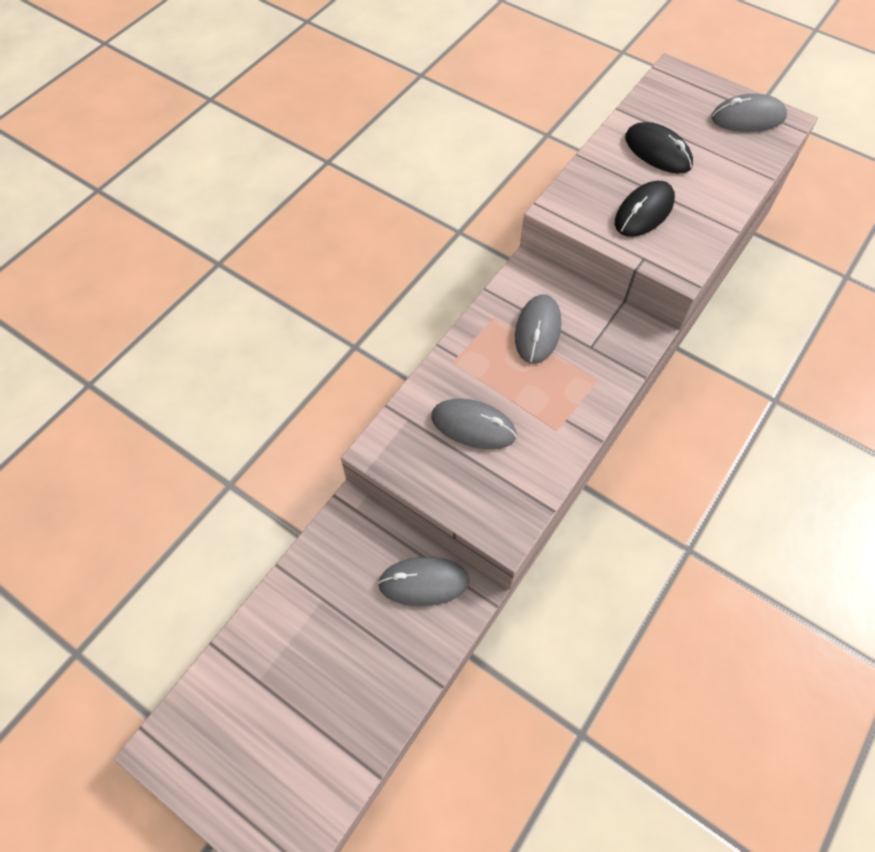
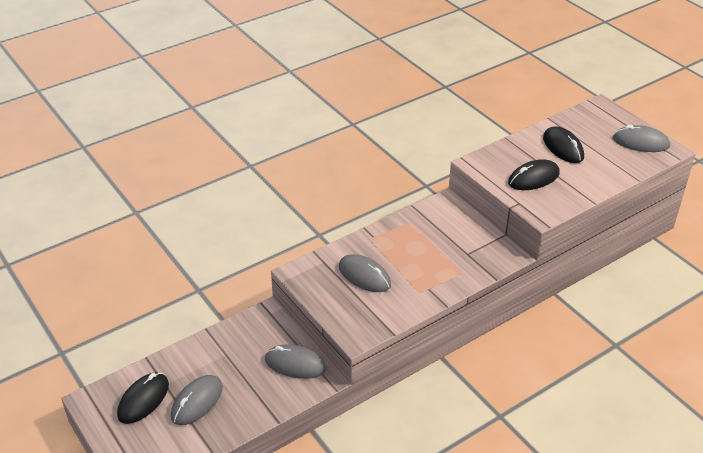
camera: 20 degrees right, 20 degrees down
(238, 719) = (143, 400): none -> black mouse
(537, 331) = (435, 236): grey mouse -> grey mouse (197, 402)

